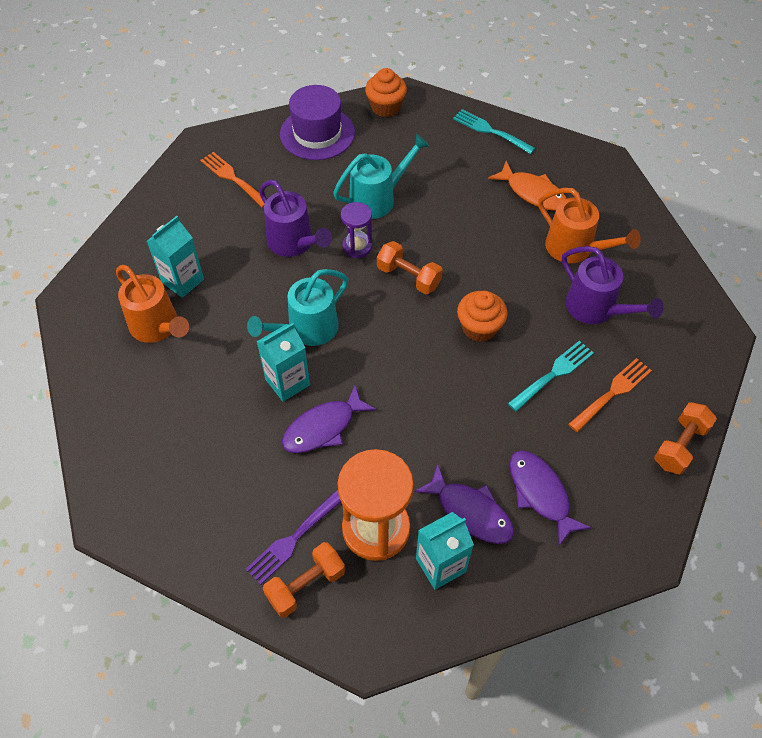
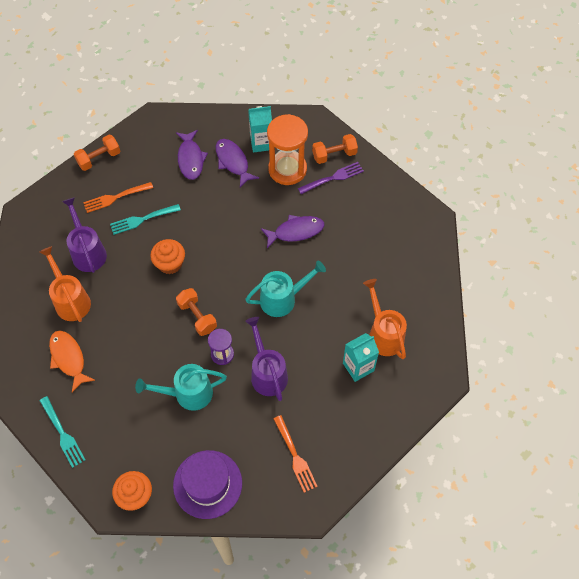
camera: 160 degrees left, 5 degrees up
(287, 382) = (308, 266): turquoise carton -> none

